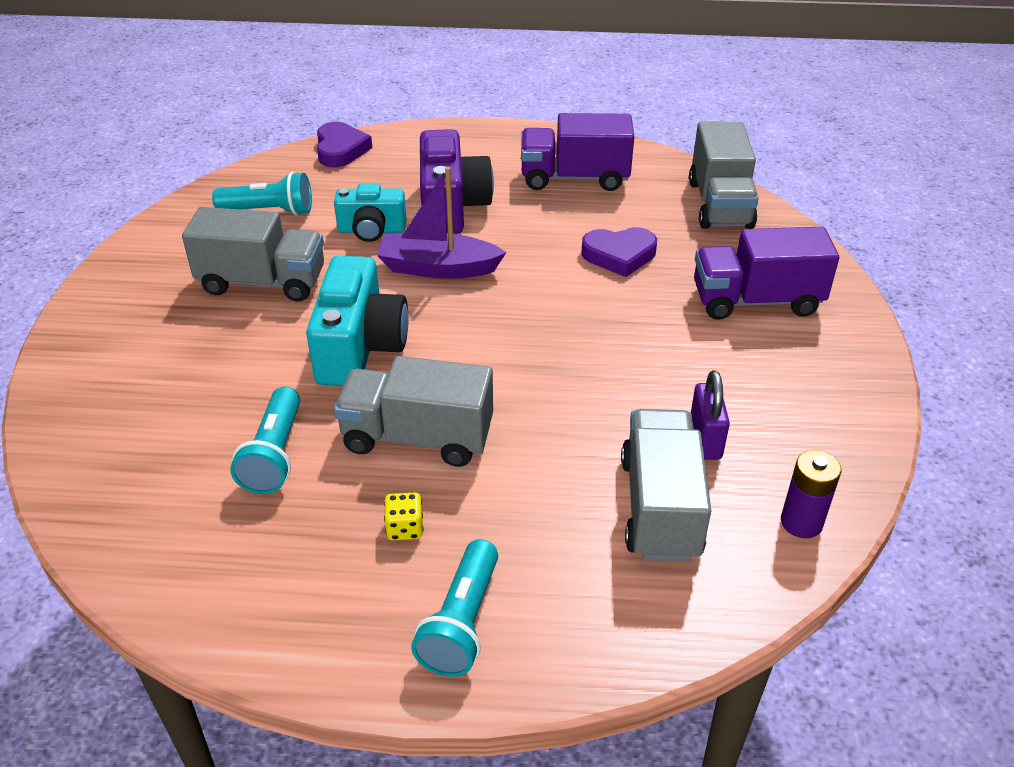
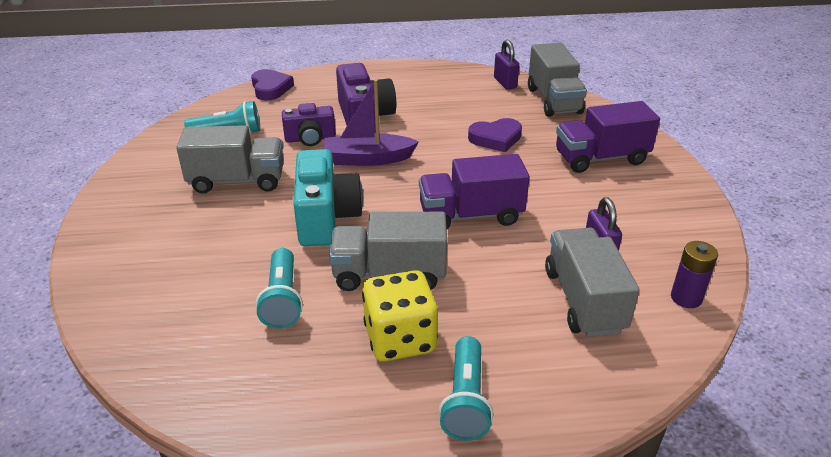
camera: 10 degrees left, 5 degrees down
(372, 230) = (310, 139): turquoise camera -> purple camera
(405, 528) = (400, 339): yellow dice -> yellow dice, size x2.29
(574, 178) = (447, 93): purple truck -> purple truck (471, 215)
(660, 170) = (505, 83): none -> purple padlock

